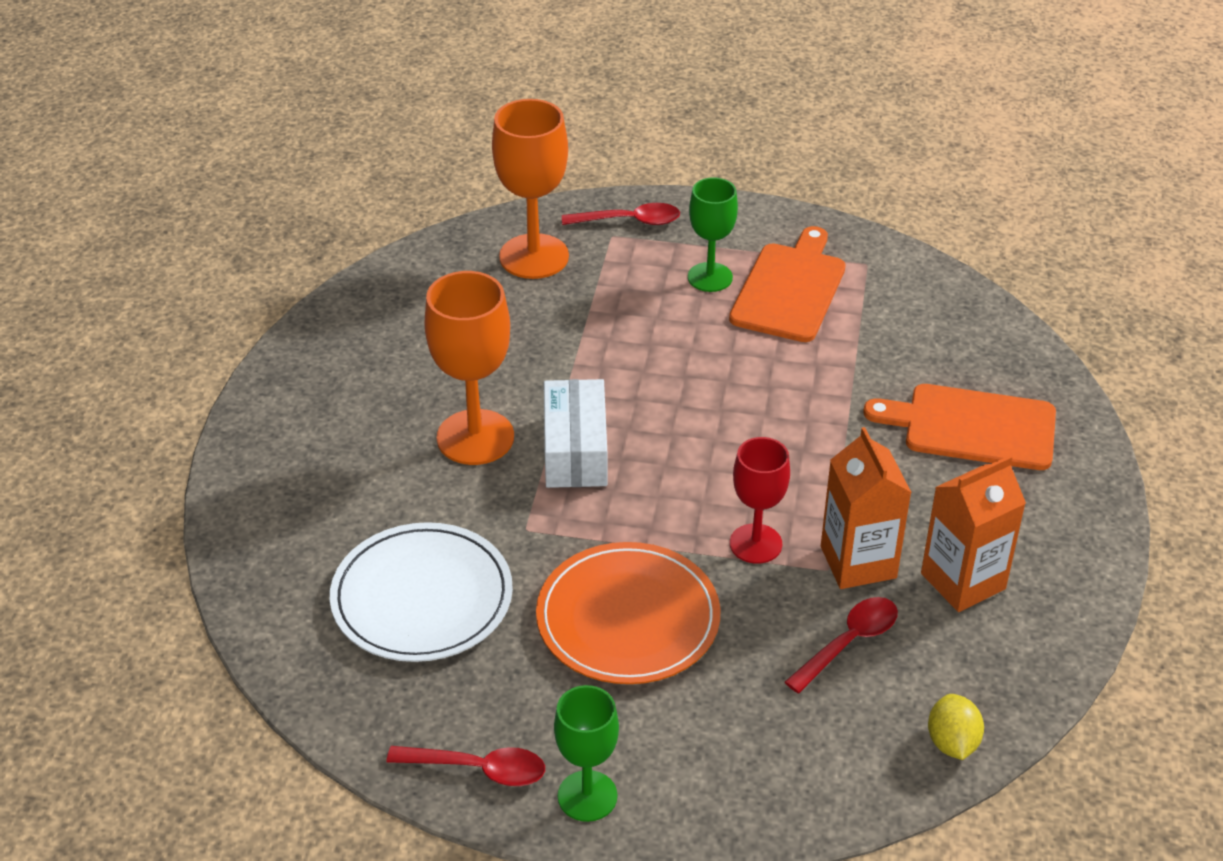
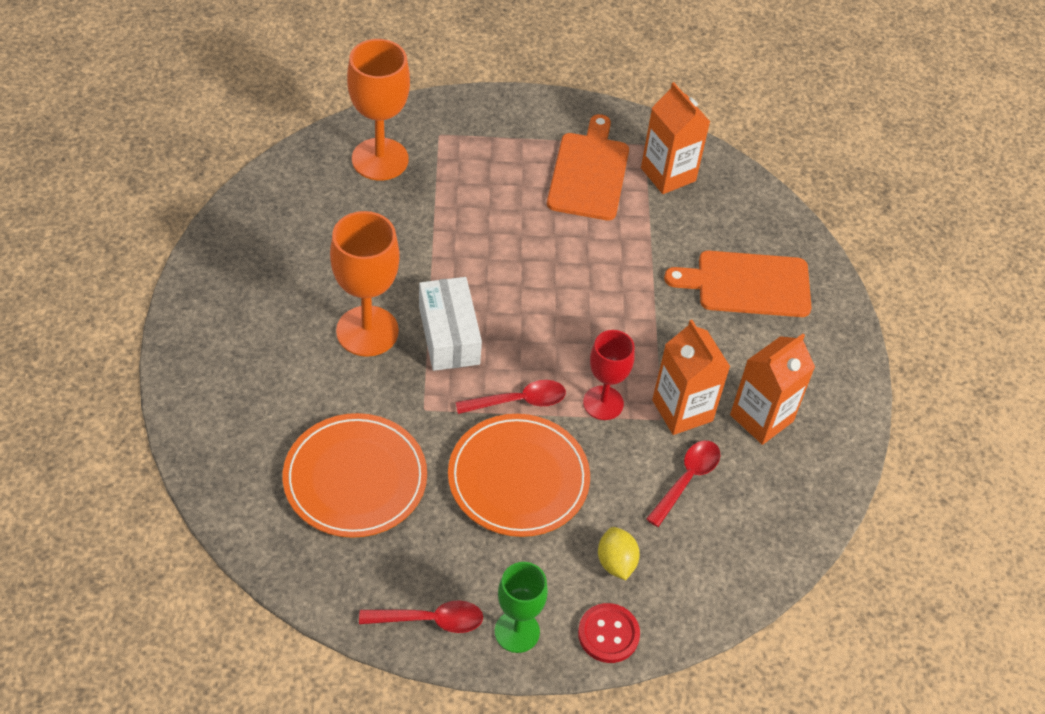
camera: 15 degrees left, 10 degrees up
(422, 597) = (355, 478): white plate -> orange plate
(629, 221) = (451, 119): red spoon -> red spoon (519, 401)
(707, 813) = (608, 634): none -> red button
(710, 277) = (524, 167): green goblet -> none
(891, 298) = (668, 174): none -> orange carton
(952, 742) = (775, 553): yellow lemon -> yellow lemon (616, 562)

